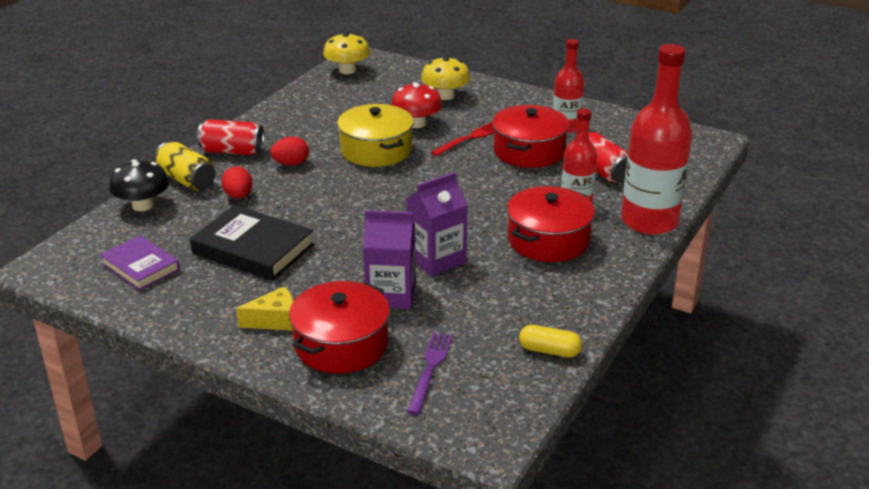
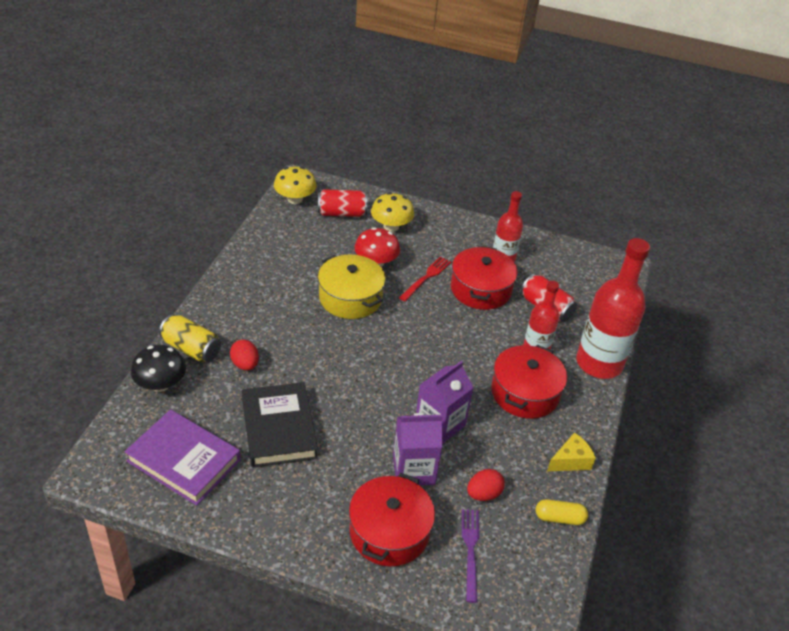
camera: 15 degrees left, 10 degrees up
(140, 267) = (184, 460): purple book -> purple book, size x1.53
(232, 151) = (222, 309): red can -> red can (342, 213)
(253, 249) = (278, 428): black book -> black book turned 60 degrees clockwise
(274, 320) = (324, 511): yellow cheese -> yellow cheese (570, 461)
(291, 164) = (280, 320): red egg -> red egg (483, 494)

